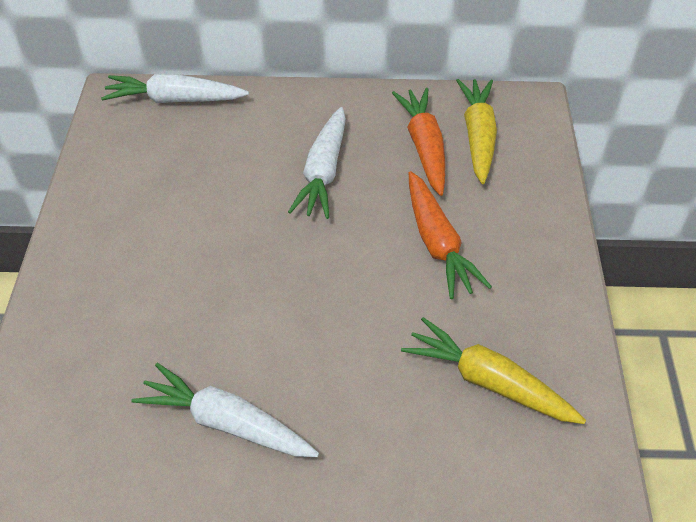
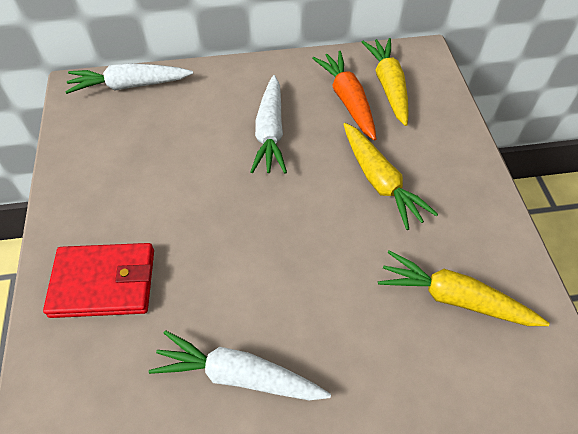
camera: 10 degrees left, 5 degrees up
(103, 308) = (104, 283): none -> red wallet
(437, 243) = (380, 181): orange carrot -> yellow carrot

